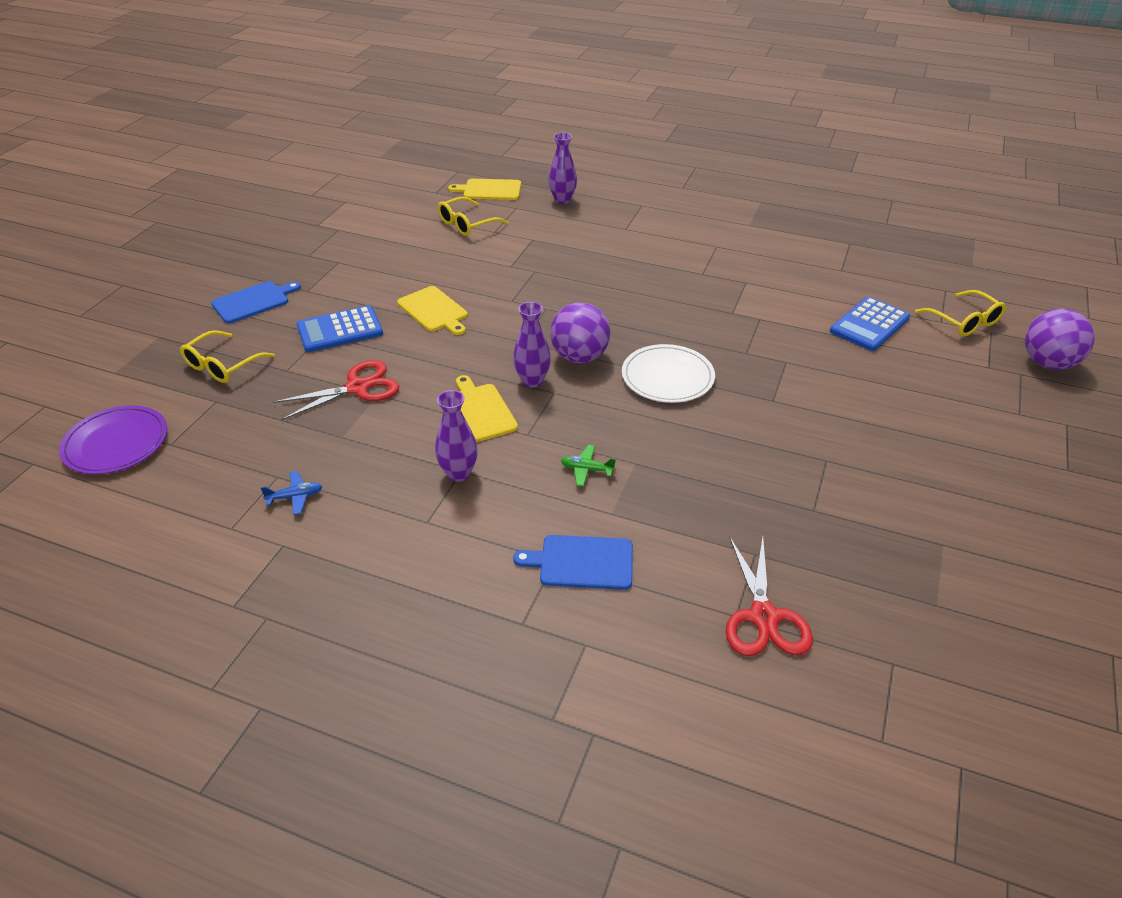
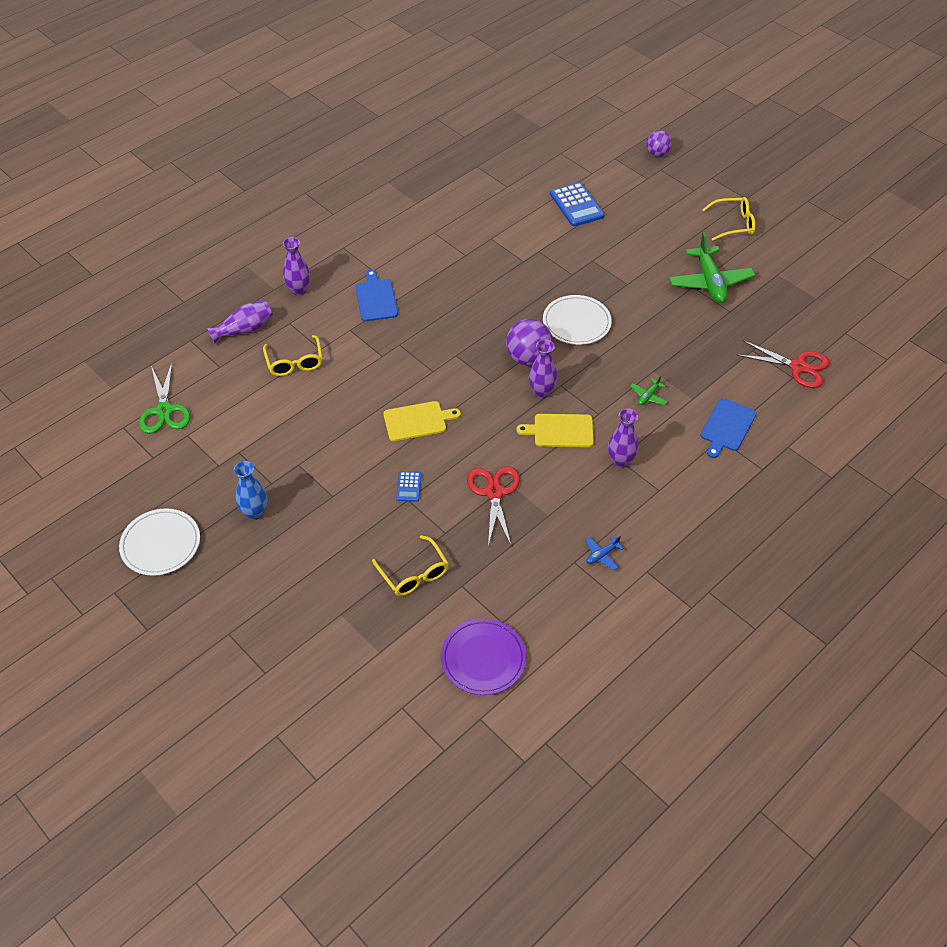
camera: 65 degrees left, 10 degrees up
(215, 225) = (160, 544): none -> white plate
(253, 301) = (326, 537): blue cutting board -> blue cutting board (376, 298)
(268, 257) = (255, 512): none -> blue vase
(295, 497) = (602, 555): blue plane -> blue plane turned 135 degrees counterclockwise
(340, 330) = (409, 486): blue calculator -> blue calculator, size x0.52
(367, 184) = (164, 410): none -> green scissors
(489, 190) = (244, 329): yellow cutting board -> purple vase
(852, 474) = (710, 282): none -> green plane
(964, 321) = (598, 163): yellow glasses -> yellow glasses (733, 224)
(1048, 363) = (657, 154): purple ball -> purple ball, size x0.64

